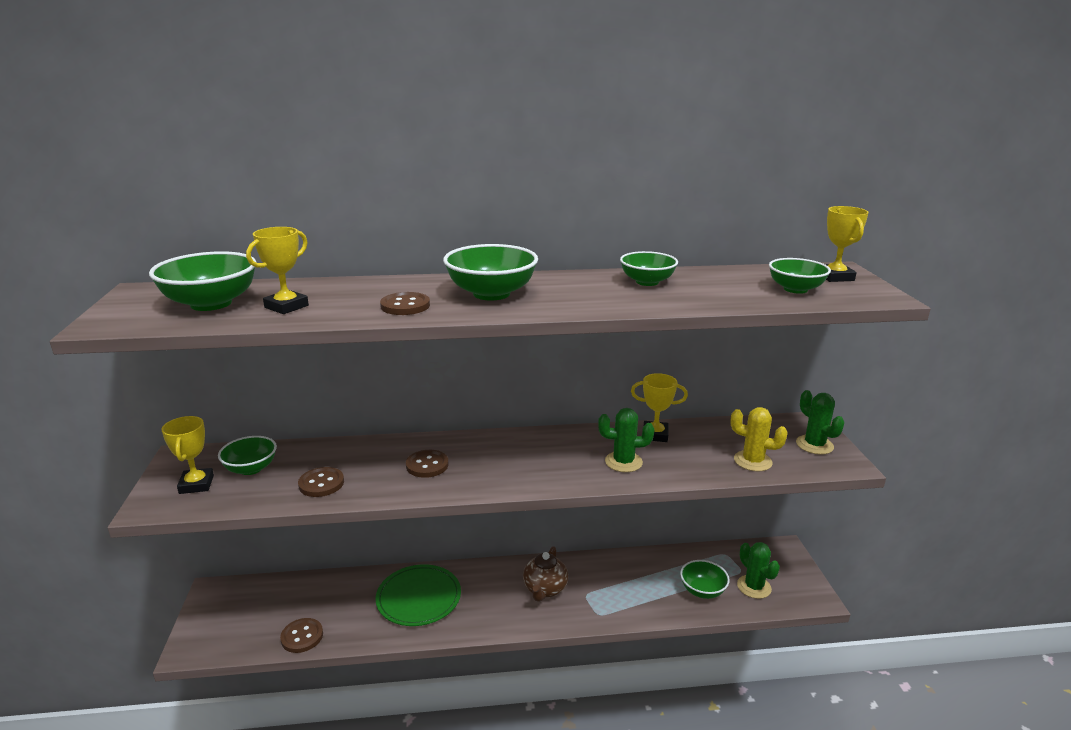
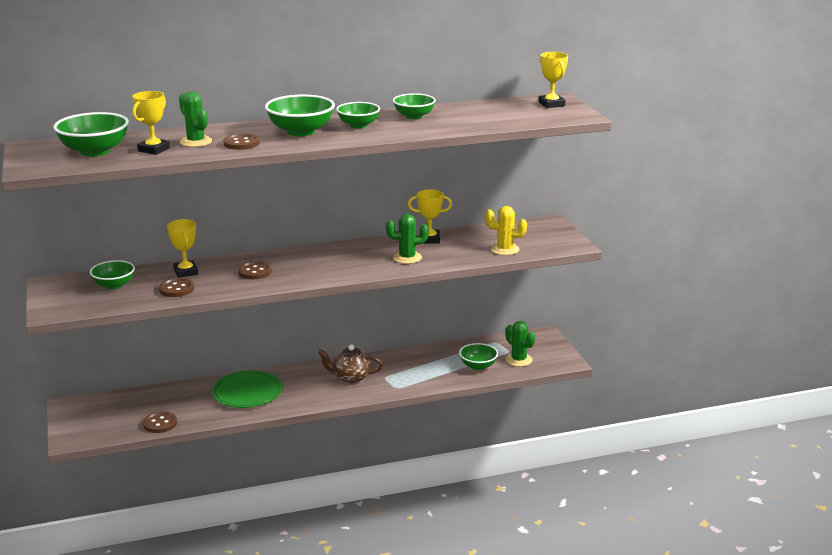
camera: 10 degrees left, 0 degrees up
(196, 484) = (77, 298): yellow trophy -> yellow trophy (186, 272)
(545, 589) = (350, 377): brown teapot -> brown teapot turned 90 degrees clockwise
(795, 289) = (521, 115): green bowl -> green bowl (358, 125)
(814, 445) = (552, 236): green cactus -> green cactus (196, 142)

